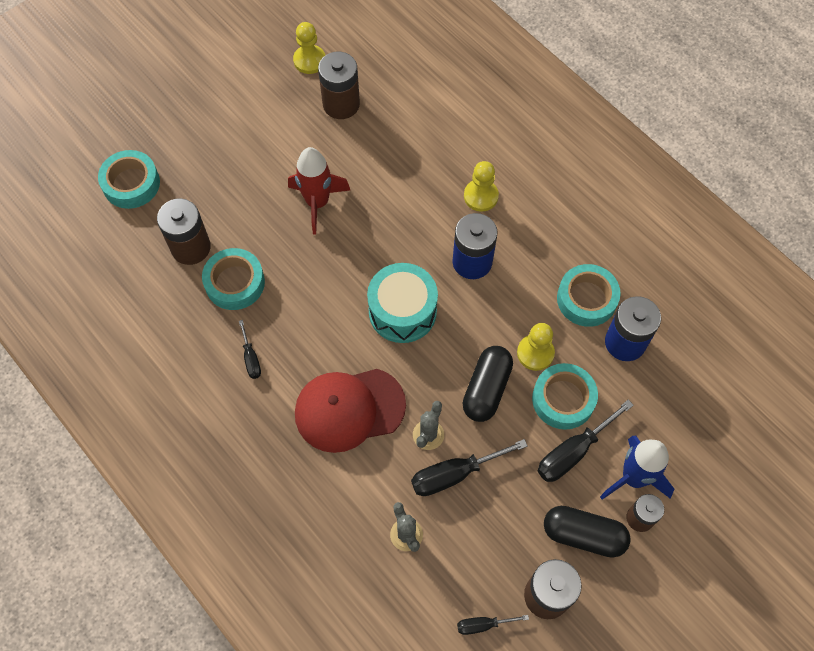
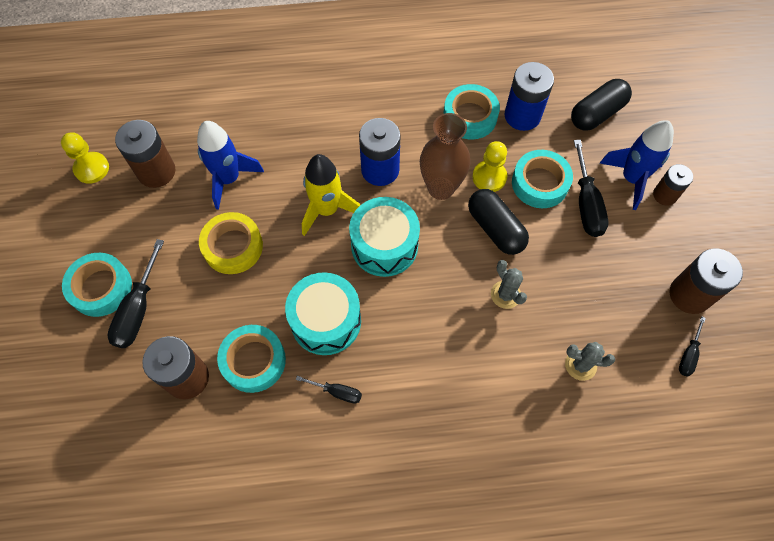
camera: 55 degrees left, 0 degrees up
(131, 184) = (75, 392): turquoise tape -> turquoise tape (101, 288)
(303, 311) = (326, 321): none -> turquoise drum
(317, 203) = (233, 247): red rocket -> yellow tape
(349, 409) = (442, 340): red cap -> none
(374, 158) = (229, 179): none -> blue rocket
(402, 247) = (327, 210): none -> yellow rocket
(454, 474) = (551, 296): black screwdriver -> black screwdriver (138, 310)
(481, 196) = (328, 128): yellow pawn -> none
(492, 320) = (441, 188): none -> brown vase
(583, 535) = (656, 239): black capsule -> black capsule (596, 113)

